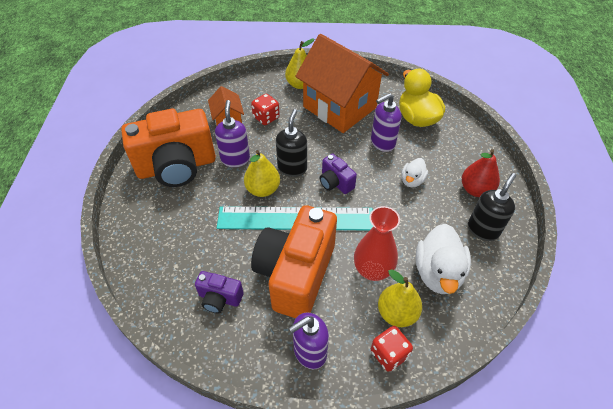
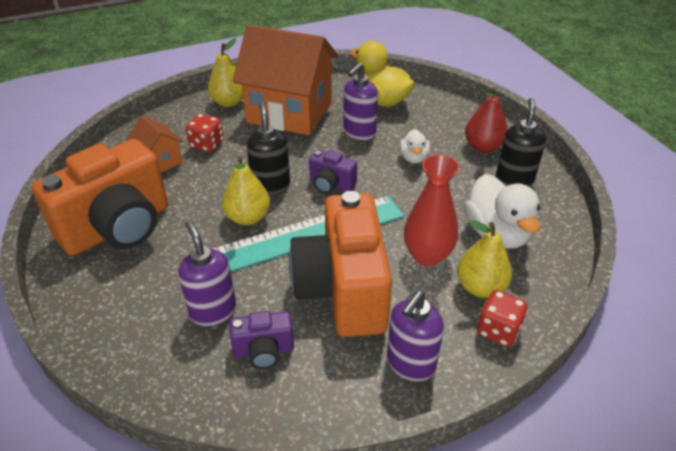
camera: 25 degrees left, 10 degrees down
(235, 159) = (193, 197): purple soap dispenser -> purple soap dispenser (213, 311)

